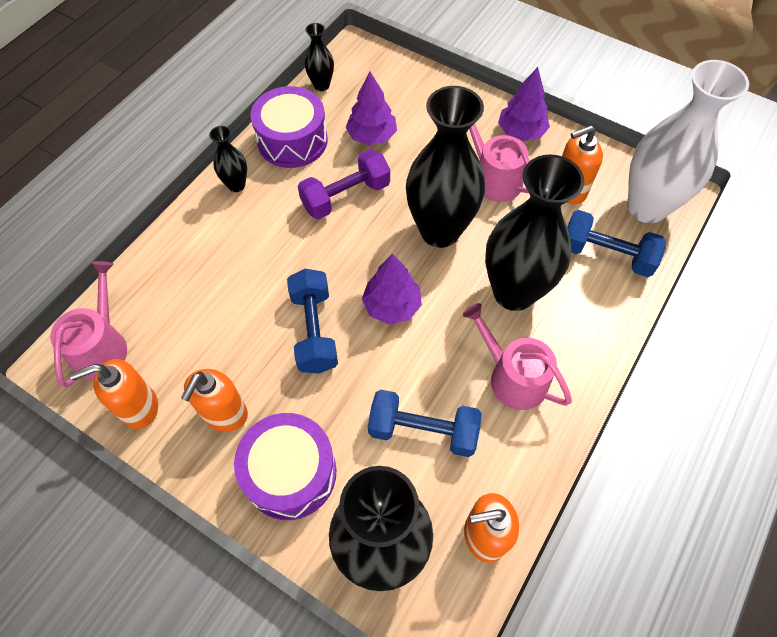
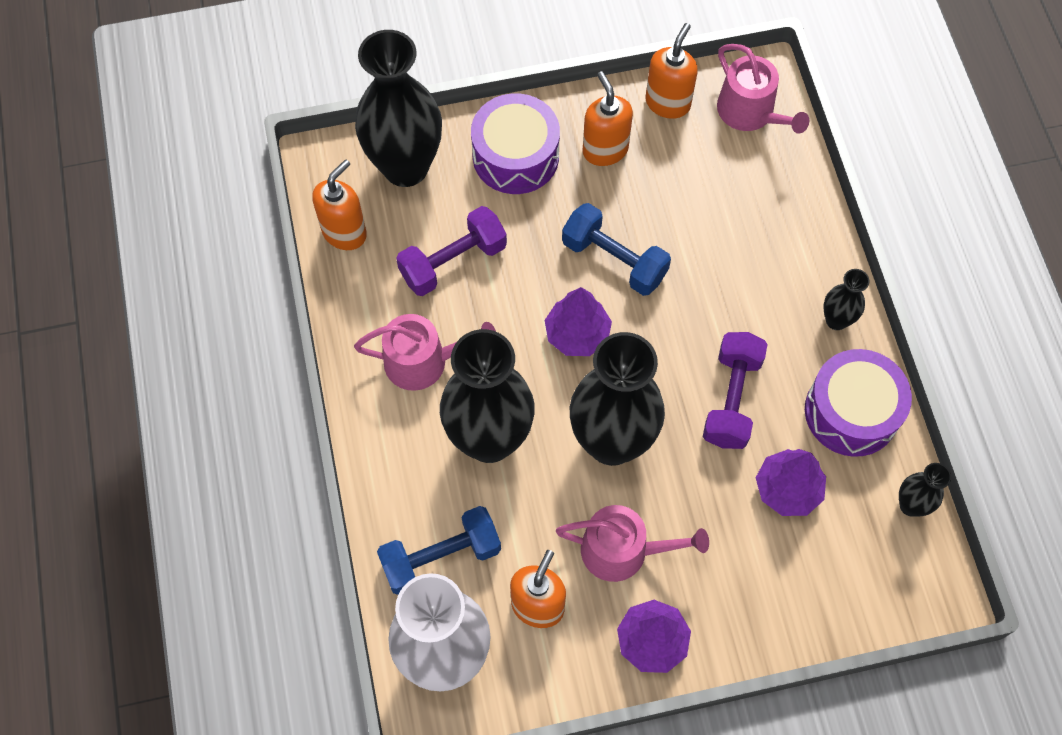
camera: 135 degrees right, 5 degrees up
(423, 430) = (453, 262): blue dumbbell -> purple dumbbell

